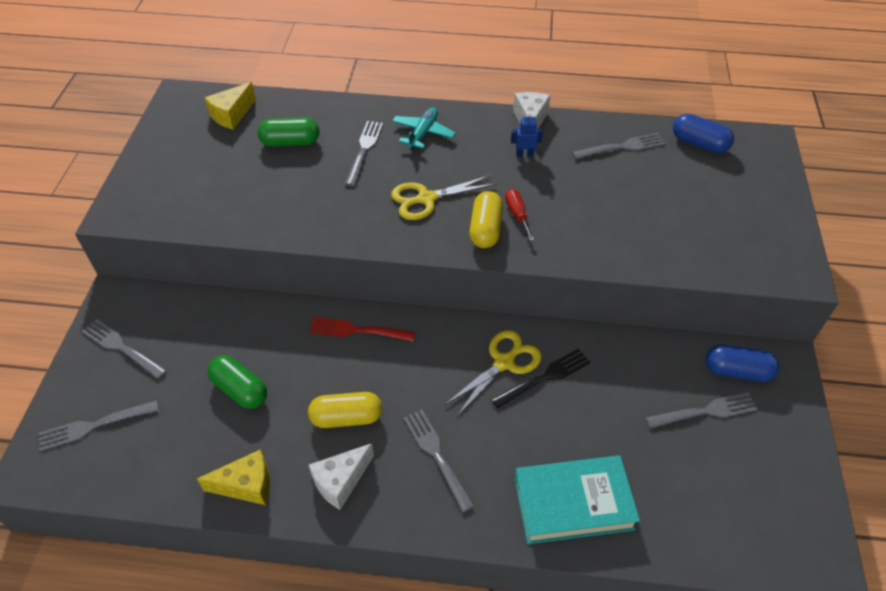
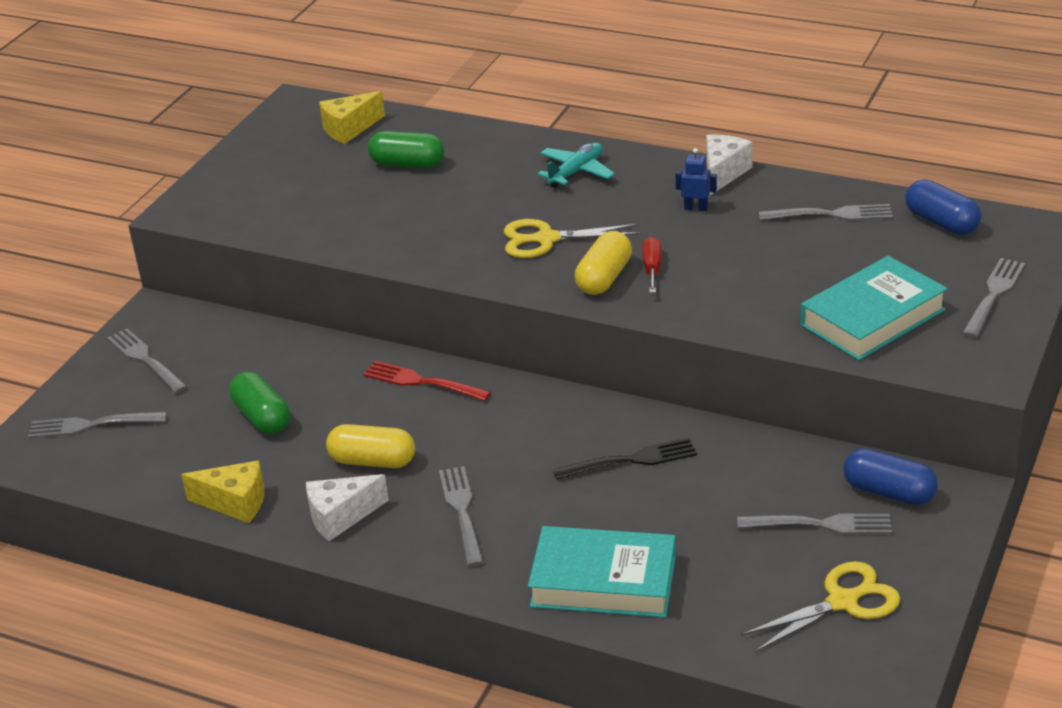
camera: 20 degrees right, 15 degrees down
(364, 150) = (494, 182): grey fork -> grey fork (993, 295)
(504, 362) = (587, 438): yellow scissors -> yellow scissors (843, 601)
(695, 235) = (872, 317): none -> turquoise book

